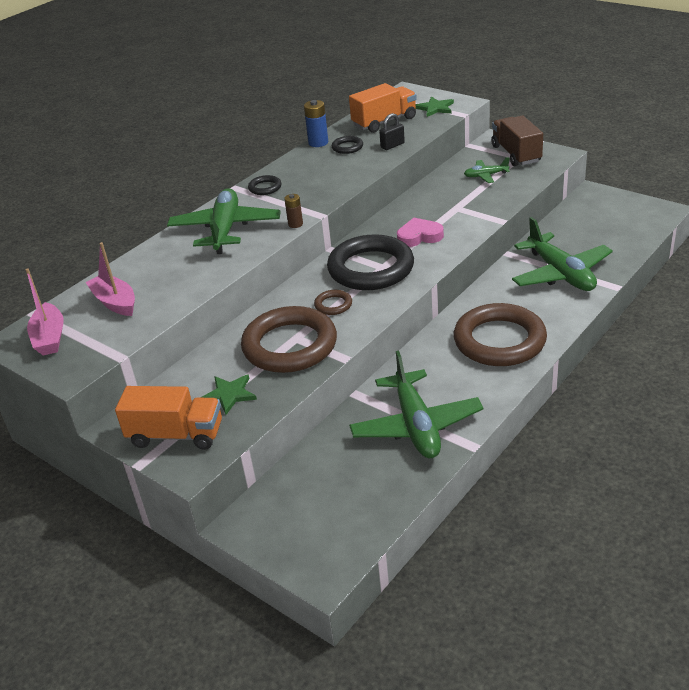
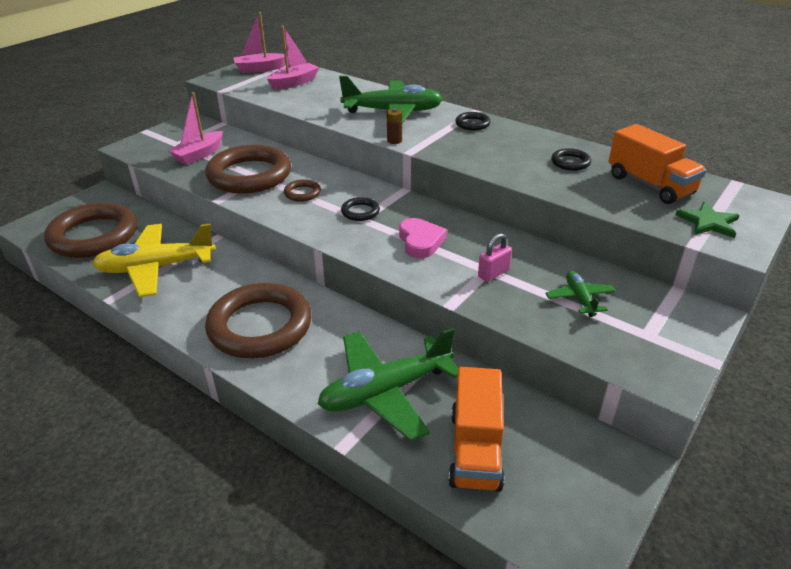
camera: 85 degrees right, 0 degrees up
(176, 435) = (166, 139): orange truck -> orange truck (475, 449)
(229, 394) = (199, 154): green star -> pink boat
(318, 143) = (581, 146): blue battery -> none
(351, 497) = (94, 236): none -> brown ring
(371, 268) = (360, 212): black ring -> black ring, size x0.42
(392, 145) = (579, 190): black padlock -> none
(416, 425) = (156, 268): green plane -> yellow plane
(460, 205) = (493, 273): none -> pink padlock
(516, 154) = (657, 333): brown truck -> none

